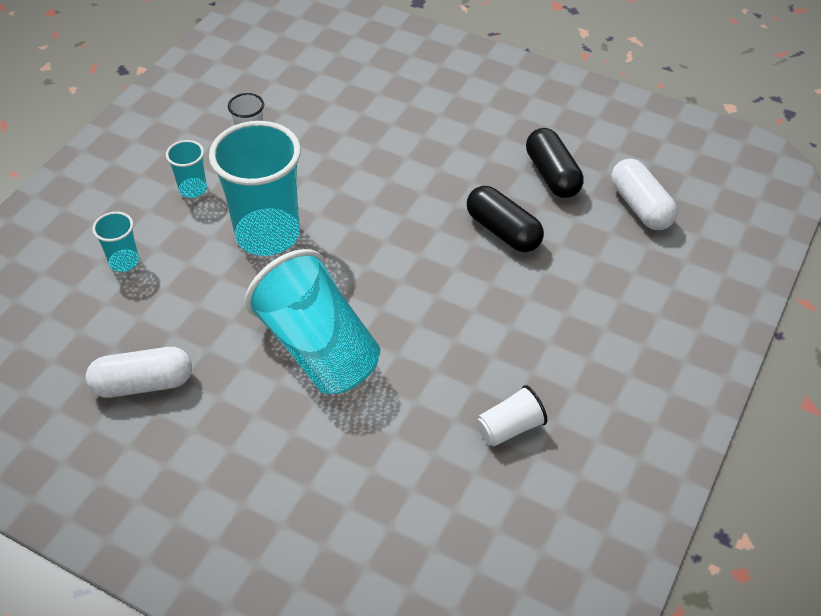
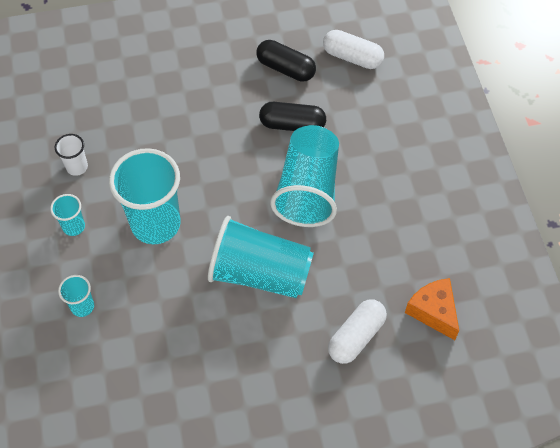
camera: 40 degrees left, 10 degrees up
(143, 384) = (181, 372): white capsule -> white capsule (356, 336)
(454, 302) = (308, 189): none -> turquoise cup
(466, 523) = (433, 311): none -> orange cheese
(510, 428) = (406, 242): white cup -> none

